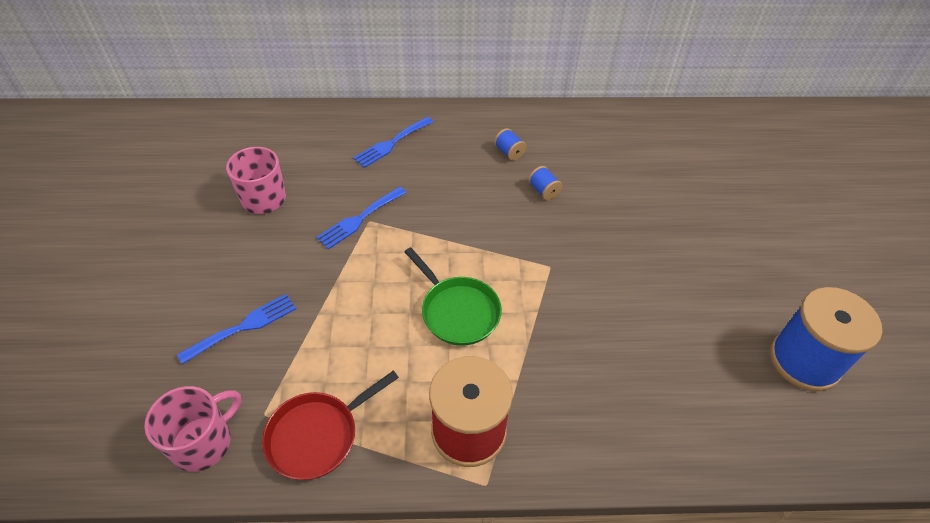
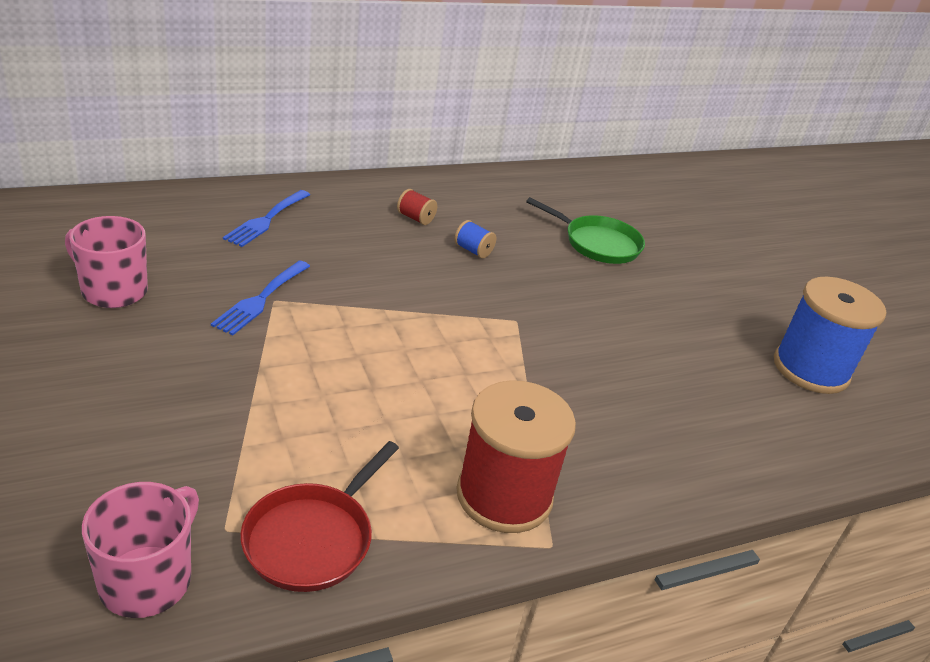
camera: 25 degrees left, 15 degrees down
(244, 327) = (149, 435): blue fork -> none
(457, 311) = (431, 377): green pan -> green pan (598, 243)
(509, 152) = (415, 218): blue spool -> red spool

